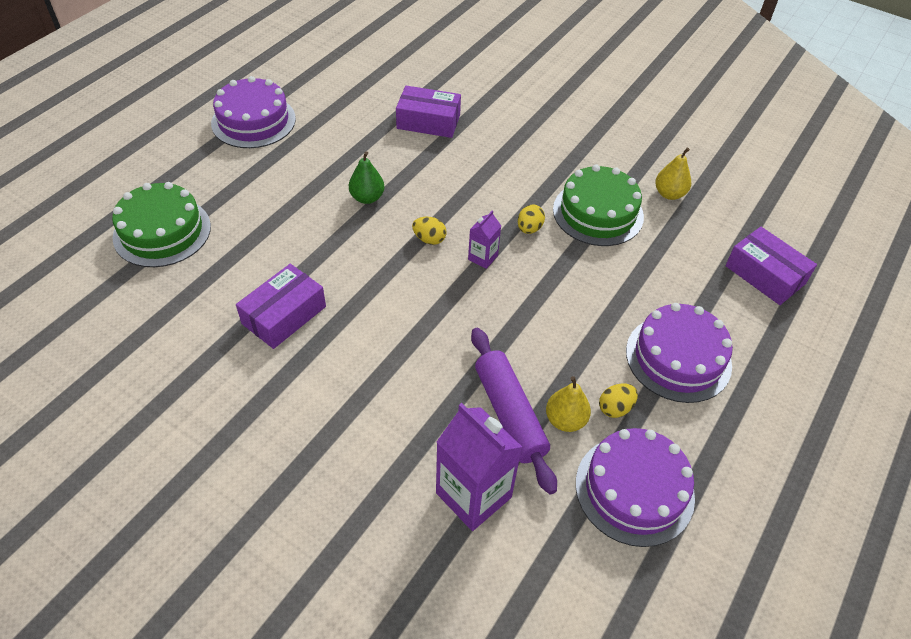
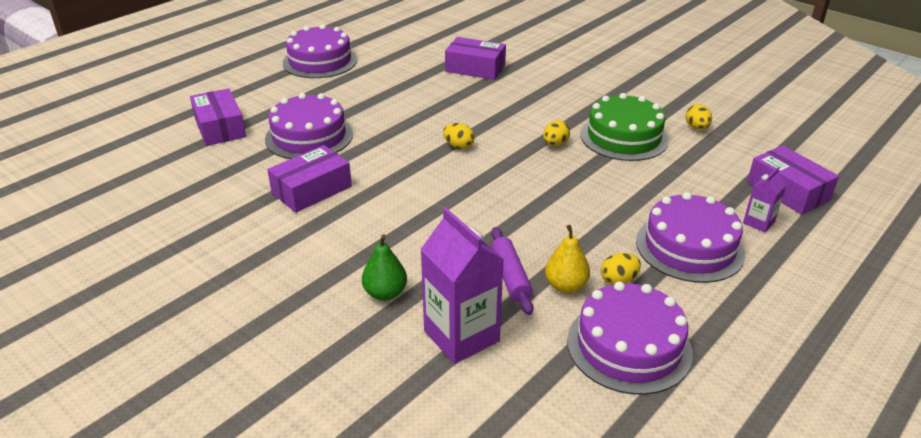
camera: 10 degrees right, 15 degrees down
(162, 232) = (220, 127): green cake -> purple box
(265, 237) = (309, 136): none -> purple cake
(367, 198) = (408, 115): green pear -> green pear (385, 293)
(483, 257) = (506, 161): purple carton -> purple carton (758, 222)
(510, 414) = (510, 276): purple rolling pin -> purple rolling pin, size x0.66
(669, 194) = (696, 127): yellow pear -> yellow egg

